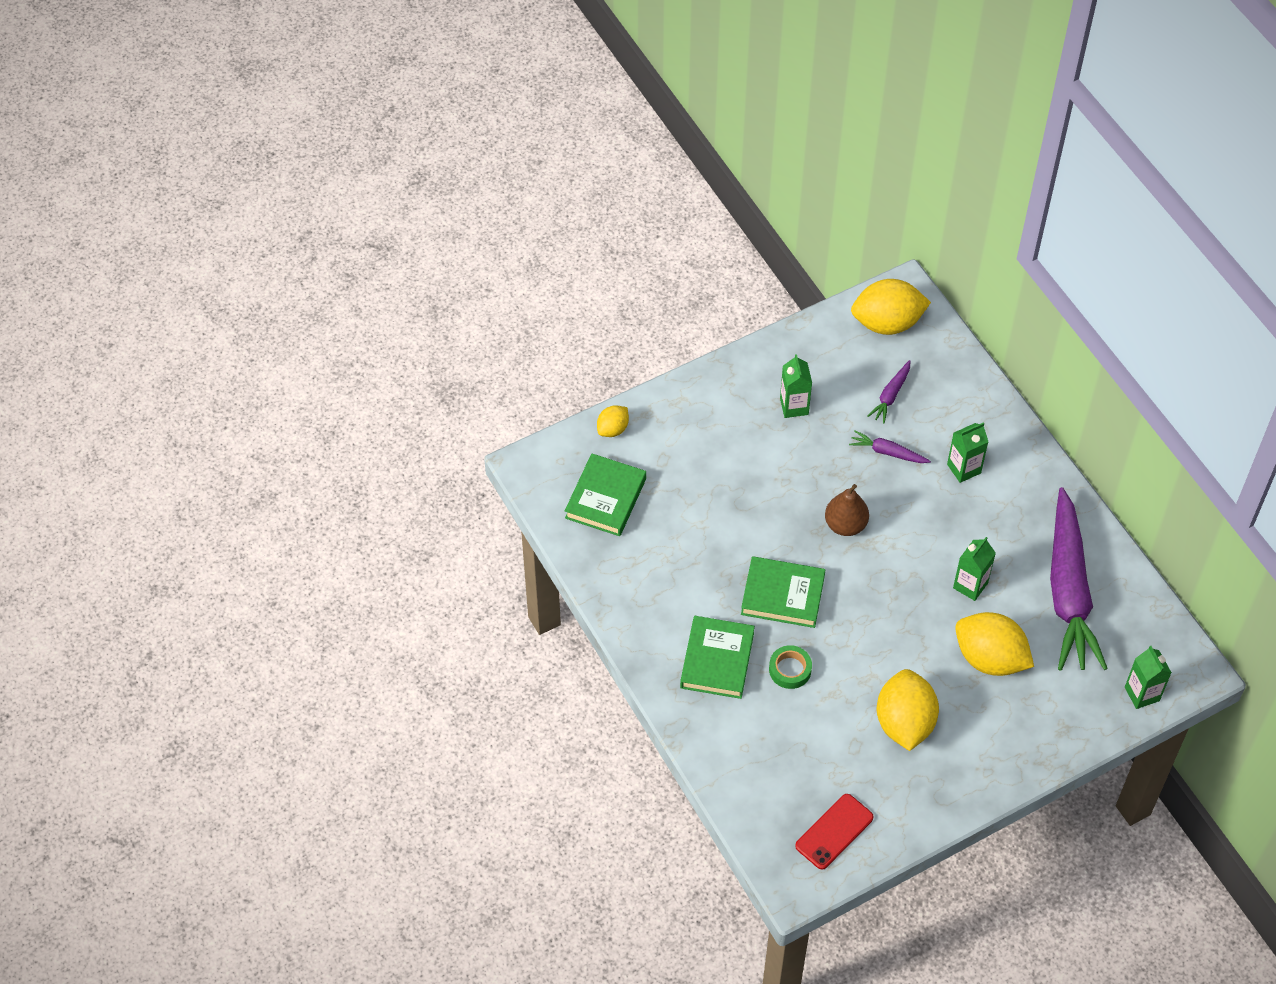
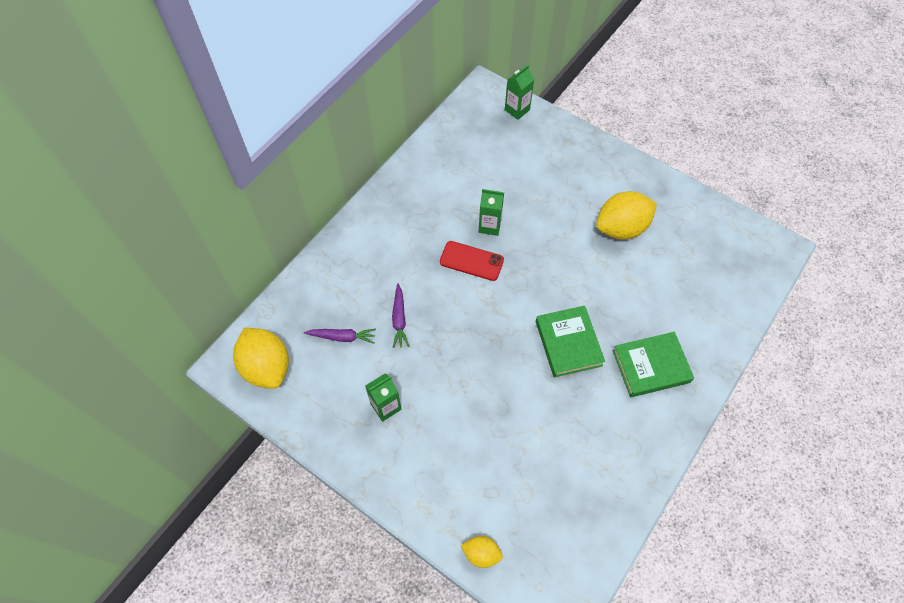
camera: 115 degrees left, 5 degrees up
(606, 498) = (556, 524): green book -> none
(790, 670) = (627, 313): green tape -> none
(834, 832) = (727, 240): red phone -> red phone (471, 261)
(845, 525) = (482, 324): brown pear -> none
(964, 468) = (390, 263): green carton -> none
(990, 658) = (541, 196): yellow lemon -> none
(1068, 591) = (462, 169): purple carrot -> none

